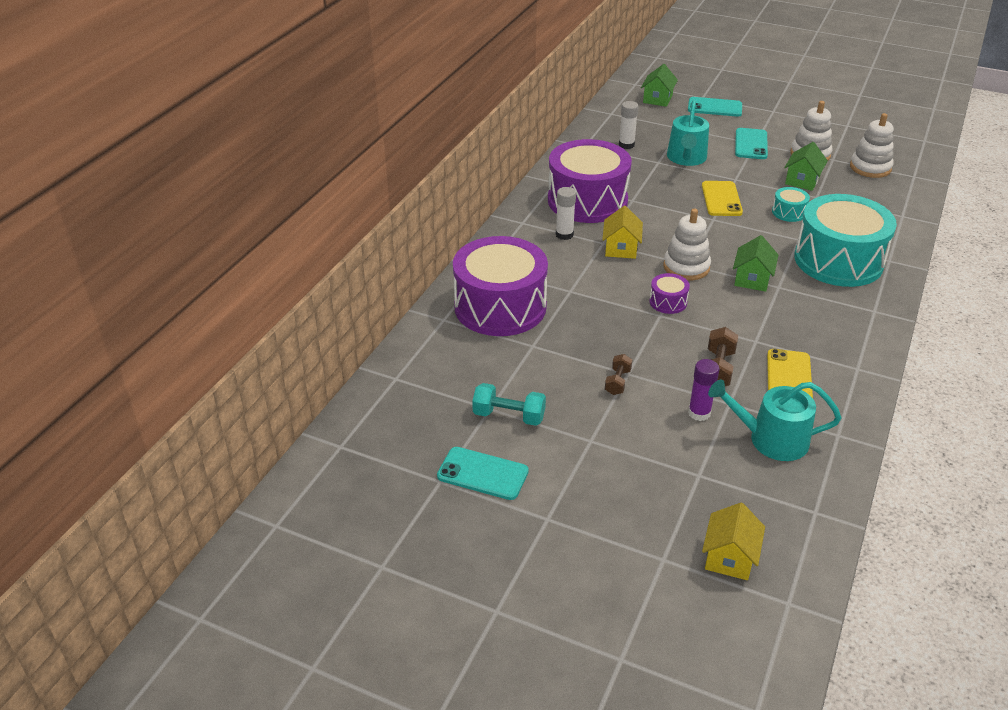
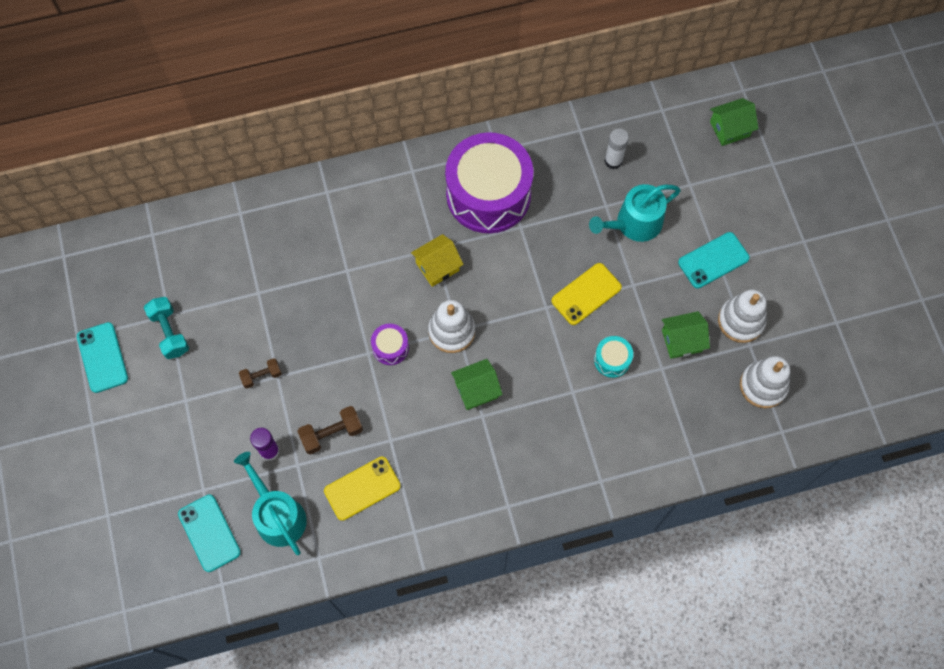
camera: 50 degrees right, 30 degrees up
(500, 307) = (286, 238): purple drum -> none
(564, 235) = (421, 213): white glue stick -> none
(714, 107) = (760, 187): turquoise phone -> turquoise phone (209, 533)
(729, 557) = (138, 553): yellow house -> none
(838, 260) = (564, 440): turquoise drum -> none

